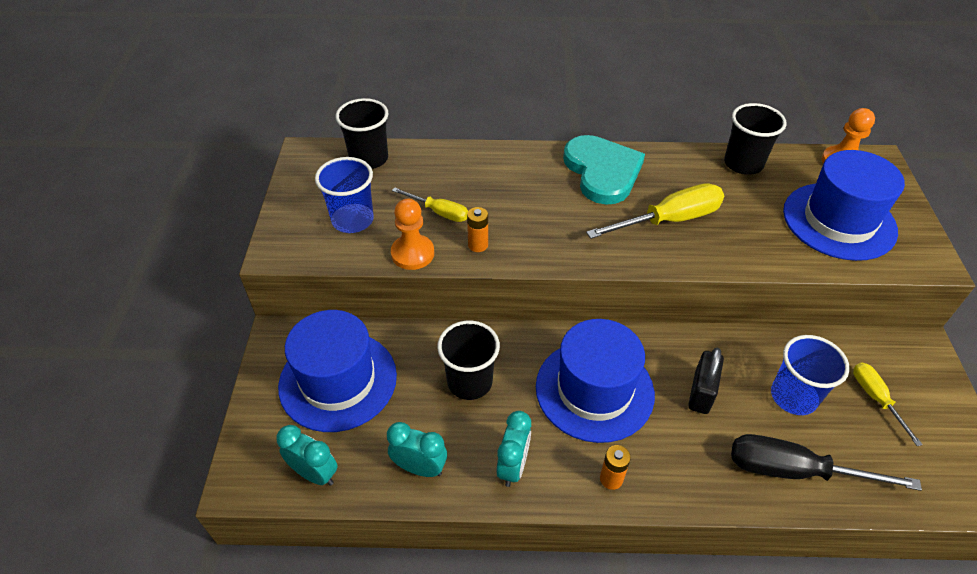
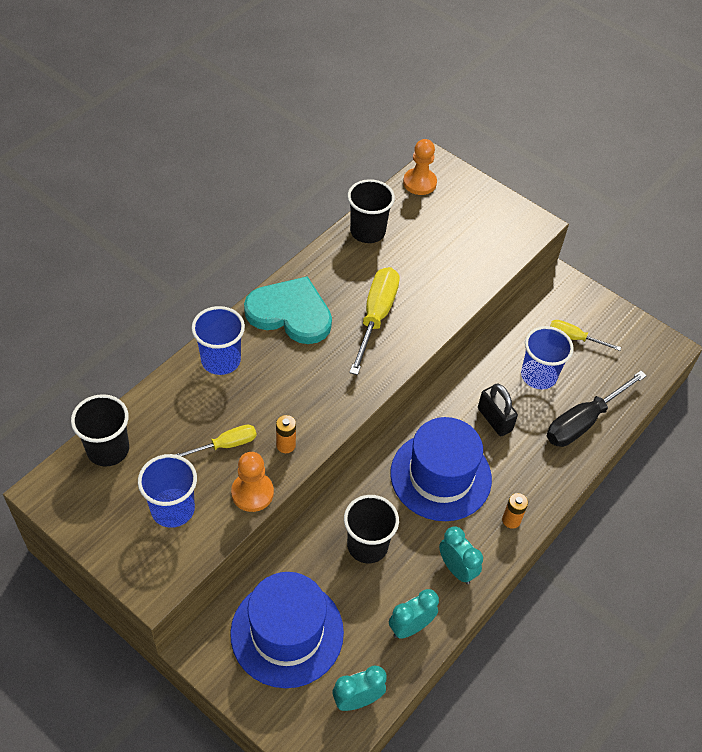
camera: 55 degrees left, 5 degrees up
(511, 163) = (221, 360): none -> blue cup
(839, 221) = (465, 233): blue hat -> none

